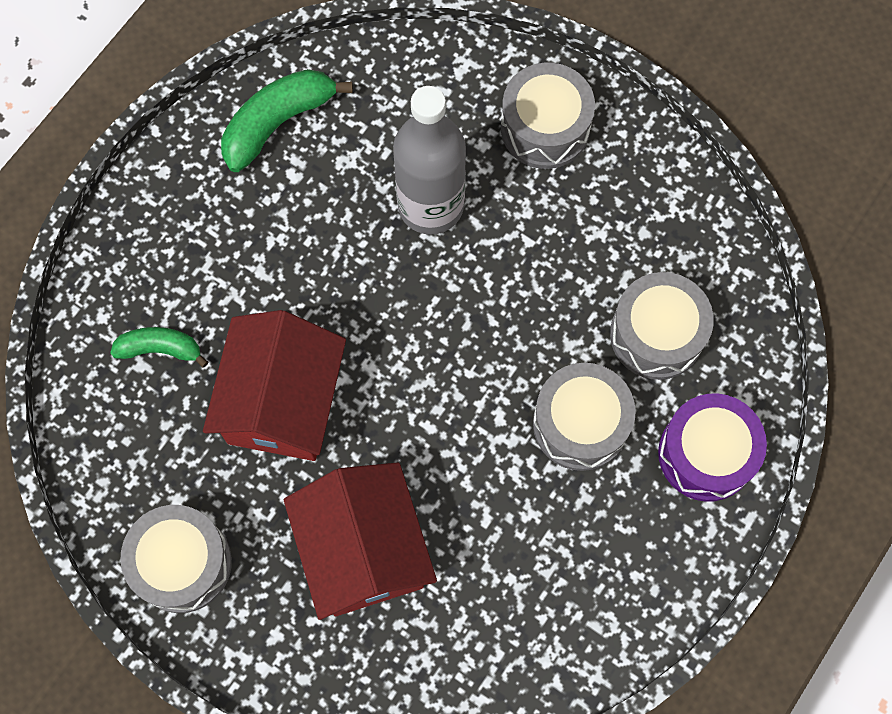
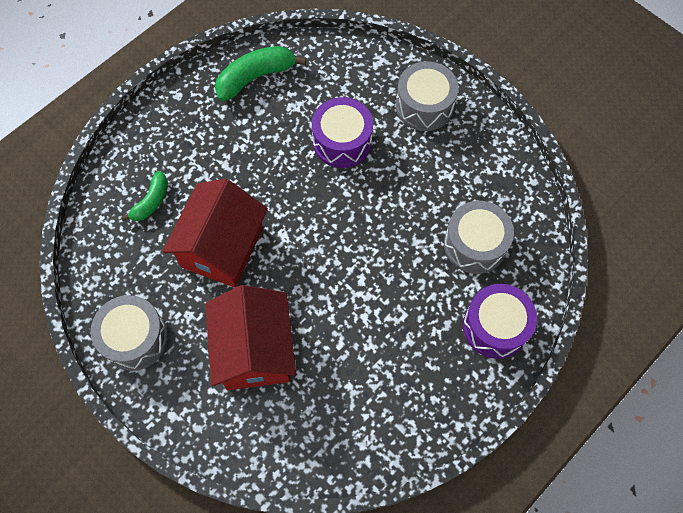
camera: 10 degrees right, 5 degrees down
(160, 349) = (151, 201): green banana -> green banana turned 105 degrees clockwise
(431, 205) = (342, 141): grey bottle -> purple drum
(580, 423) = (414, 293): grey drum -> none

